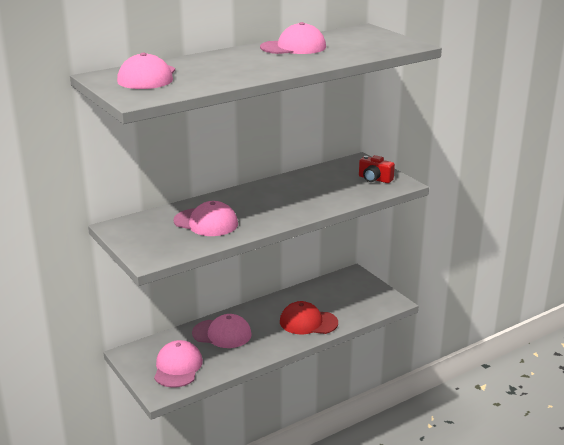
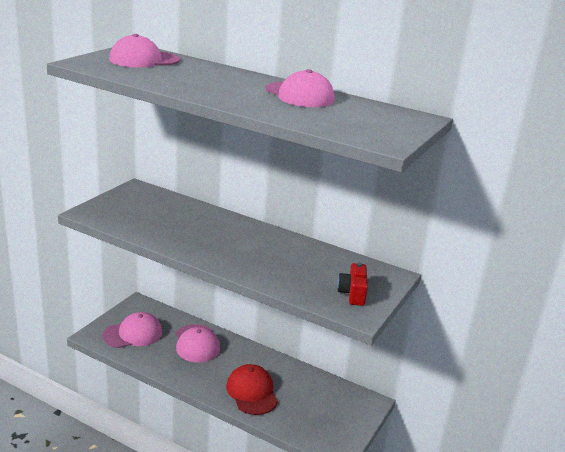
camera: 60 degrees right, 0 degrees up
(206, 222) = (172, 222): pink cap -> none

